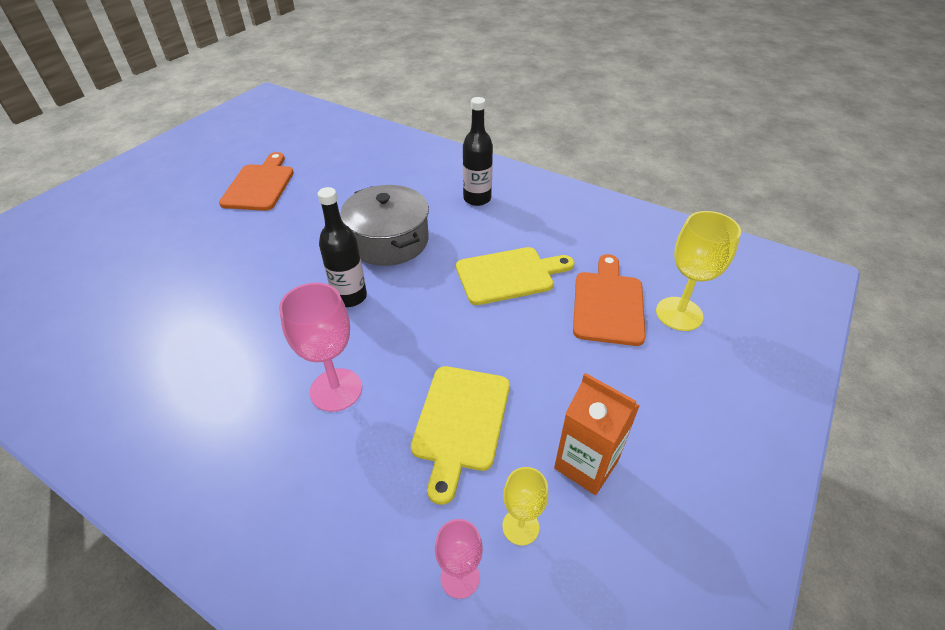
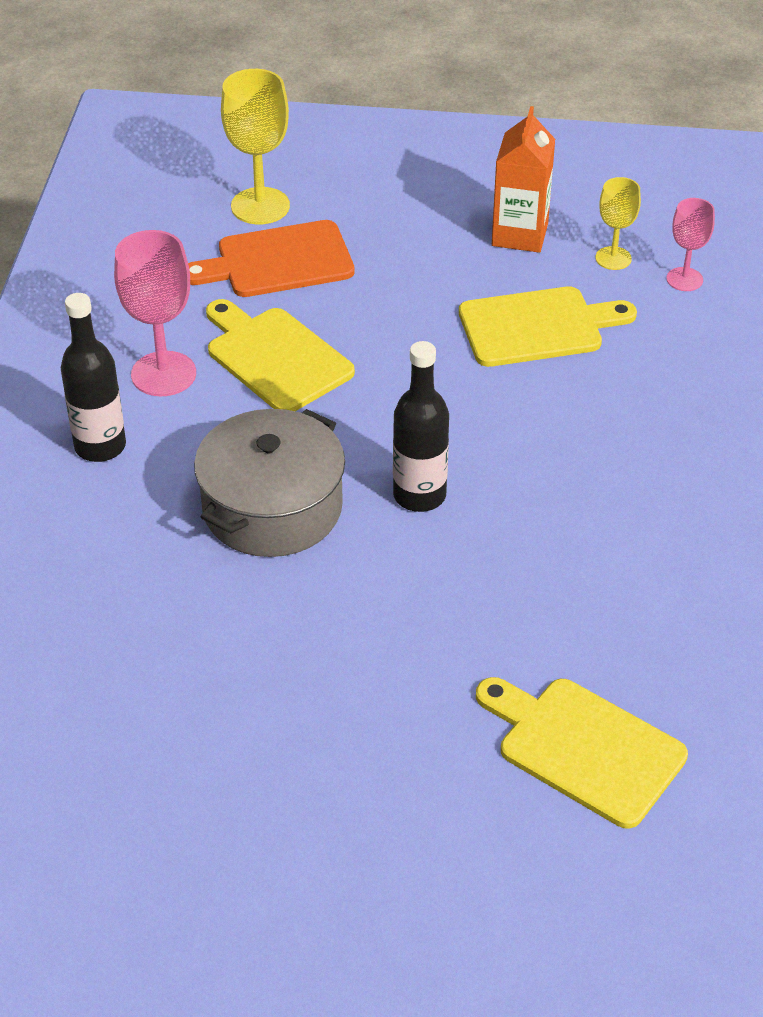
camera: 115 degrees left, 0 degrees up
(134, 295) = (584, 748): none -> yellow cutting board
(260, 185) = (209, 772): orange cutting board -> none
(336, 390) = (572, 437): pink goblet -> pink goblet (163, 374)

